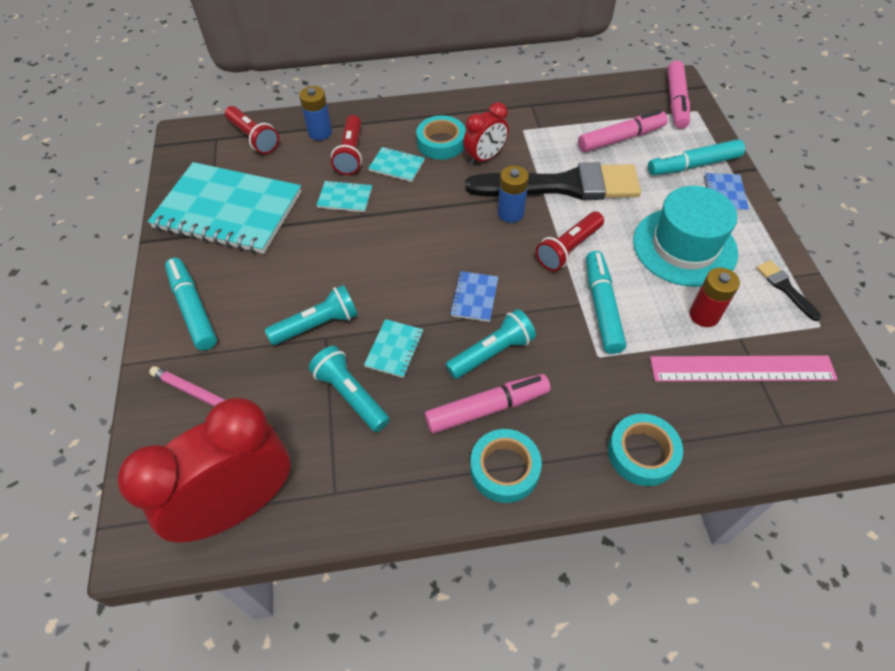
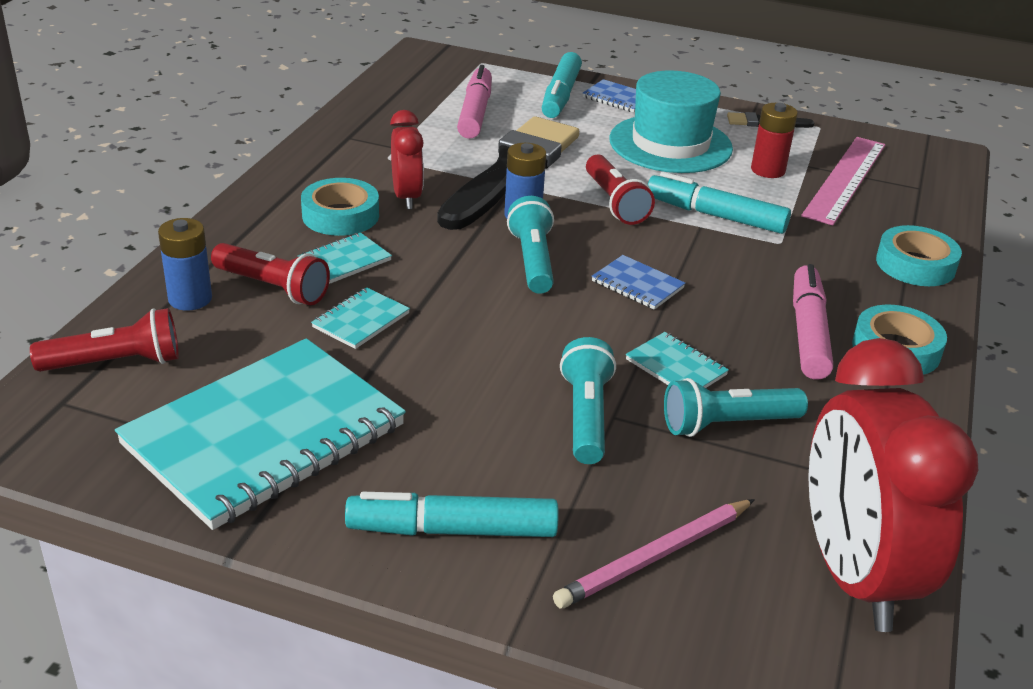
camera: 65 degrees left, 20 degrees down
(491, 353) = (731, 302): turquoise flashlight -> turquoise flashlight (532, 261)
(676, 101) = (453, 65): pink marker -> none

